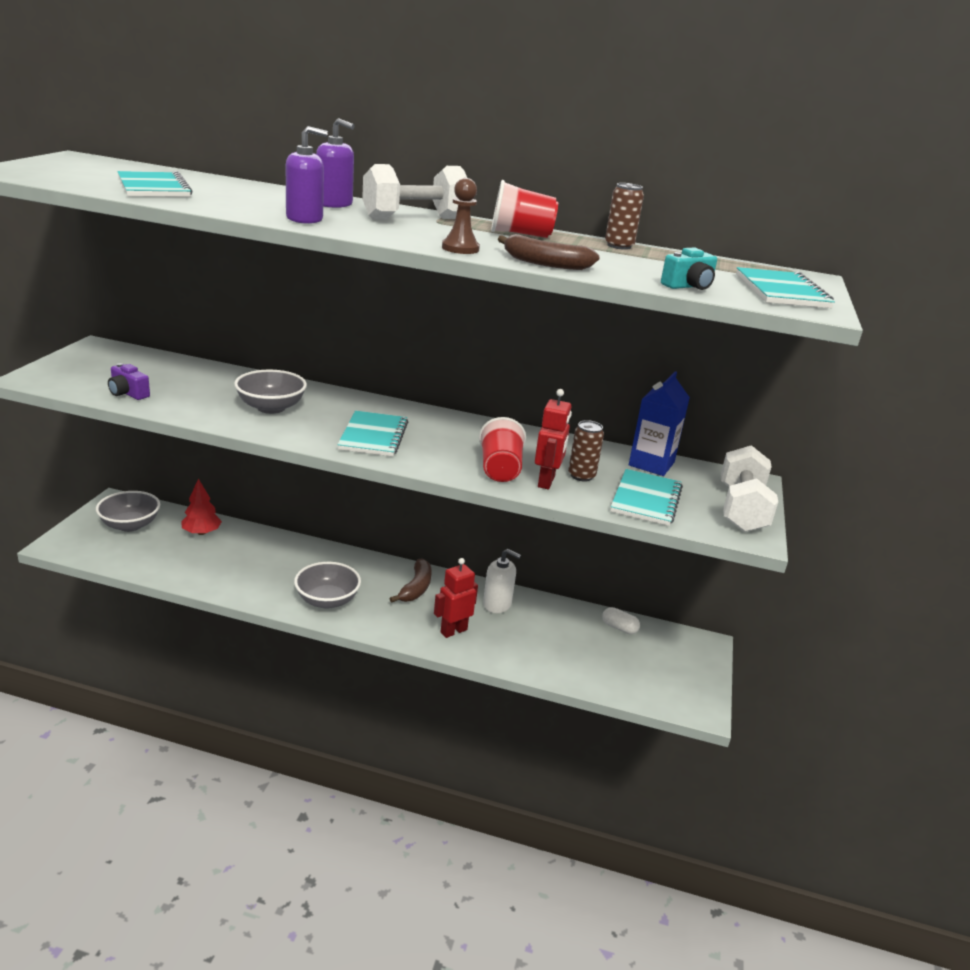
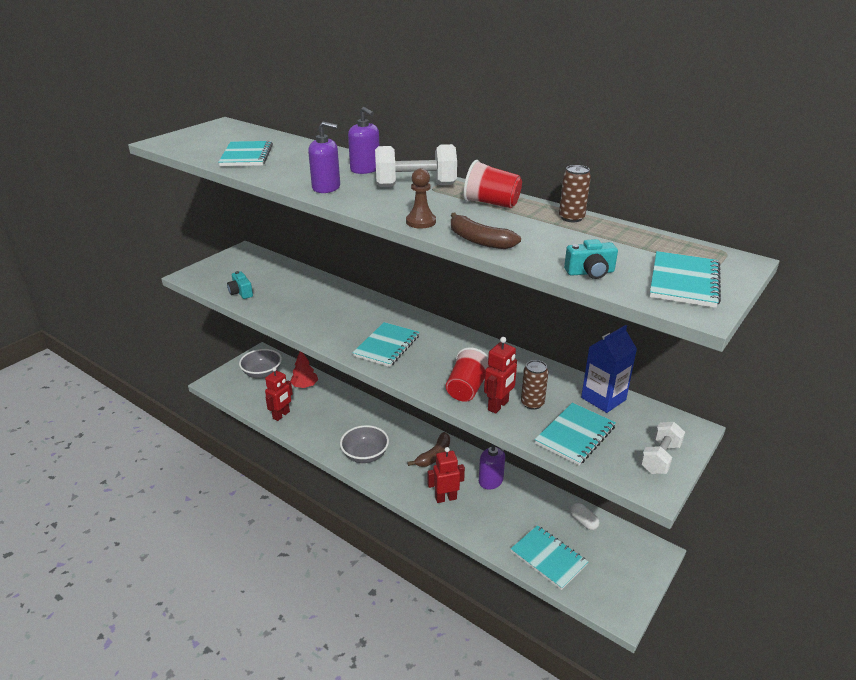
camera: 25 degrees right, 5 degrees up
(128, 393) = (241, 293): purple camera -> turquoise camera
(185, 571) = (281, 415): none -> red robot
(271, 407) = (328, 313): grey bowl -> none
(497, 604) = (491, 481): white soap dispenser -> purple soap dispenser
(601, 671) = (548, 558): none -> turquoise notebook
(741, 509) = (660, 458): white dumbbell -> white dumbbell, size x0.65

